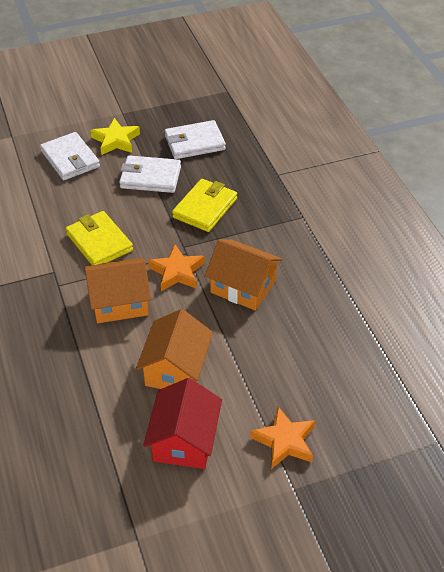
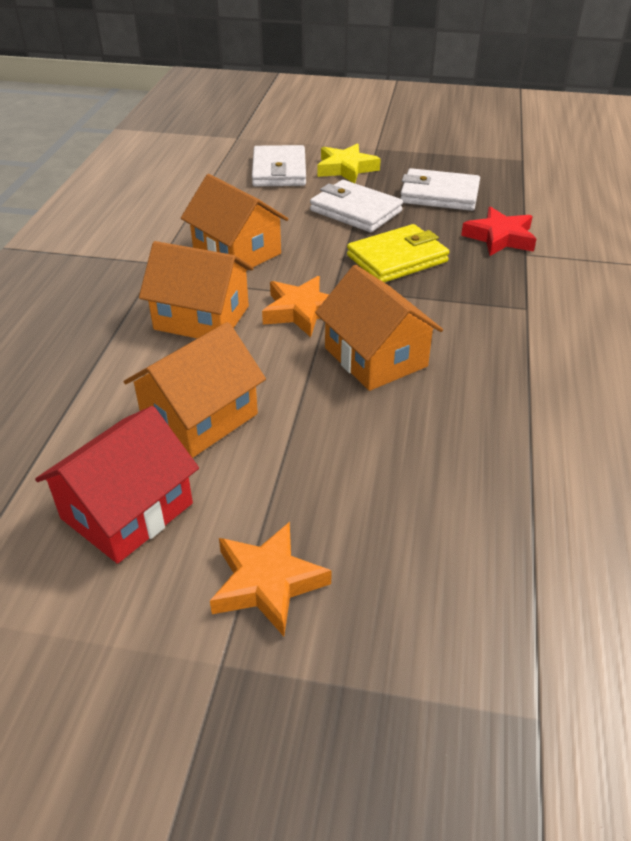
camera: 30 degrees right, 5 degrees down
(99, 242) = (237, 252): yellow wallet -> orange house
(255, 167) = (500, 238): none -> red star

